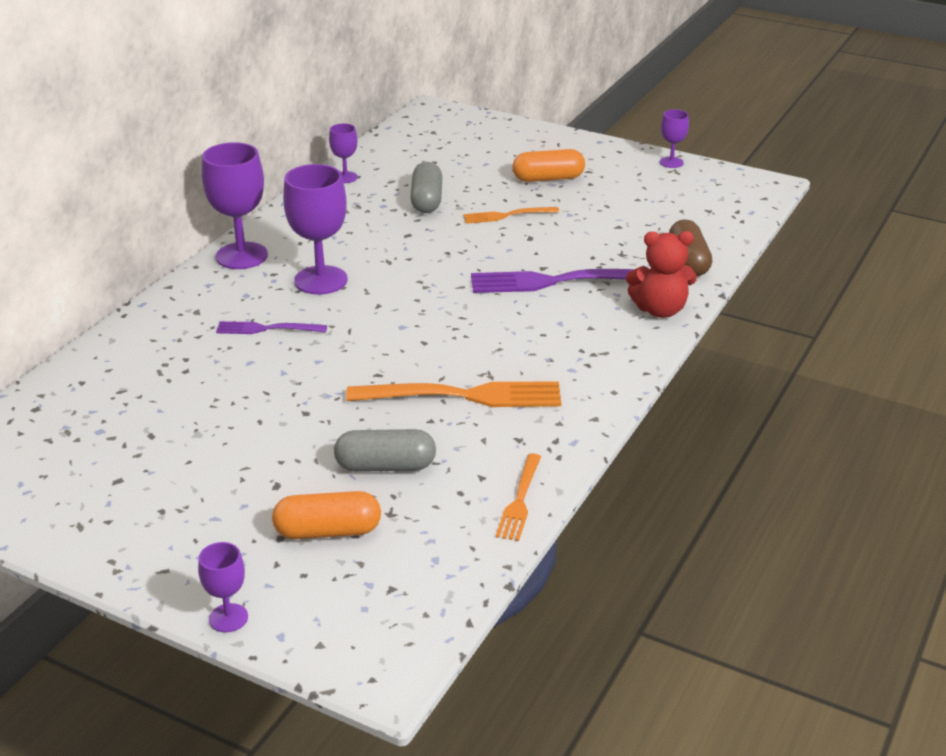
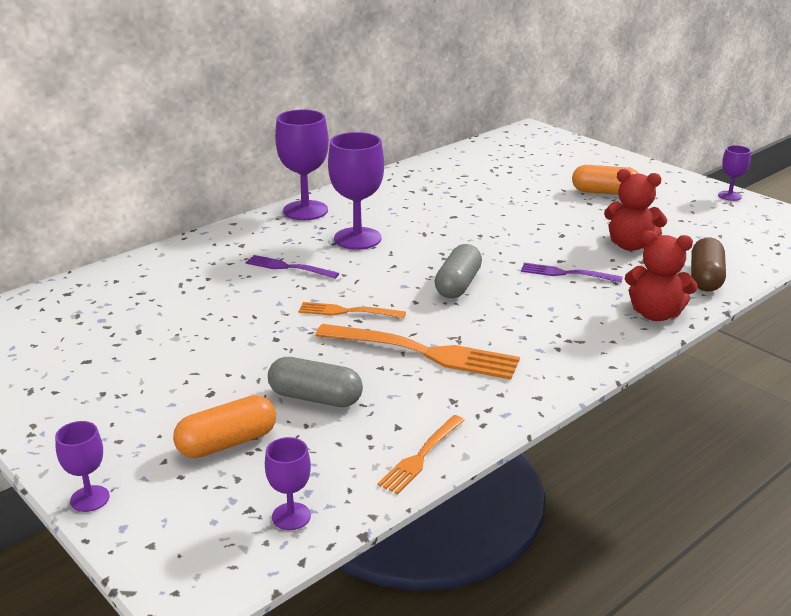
camera: 20 degrees right, 5 degrees down
(328, 531) = (227, 443): orange capsule -> orange capsule turned 45 degrees counterclockwise
(345, 177) = (427, 167): purple goblet -> purple goblet (291, 516)
(427, 200) = (486, 193): grey capsule -> grey capsule (458, 285)
(507, 215) = (550, 215): orange fork -> orange fork (347, 311)
(557, 281) = (567, 273): purple fork -> purple fork, size x0.55
(602, 238) = (630, 245): none -> red teddy bear

